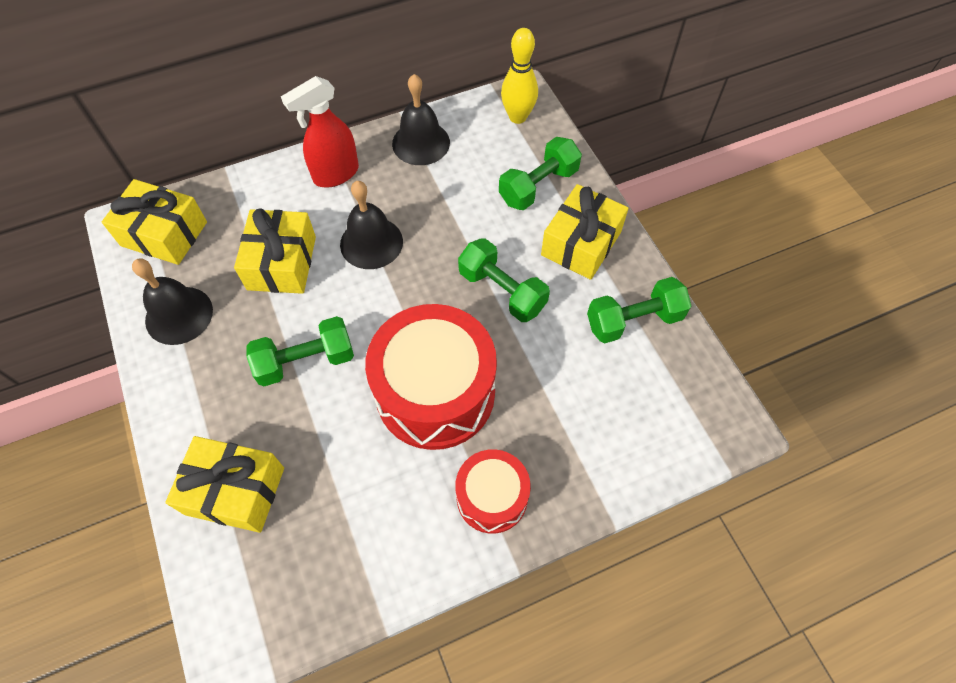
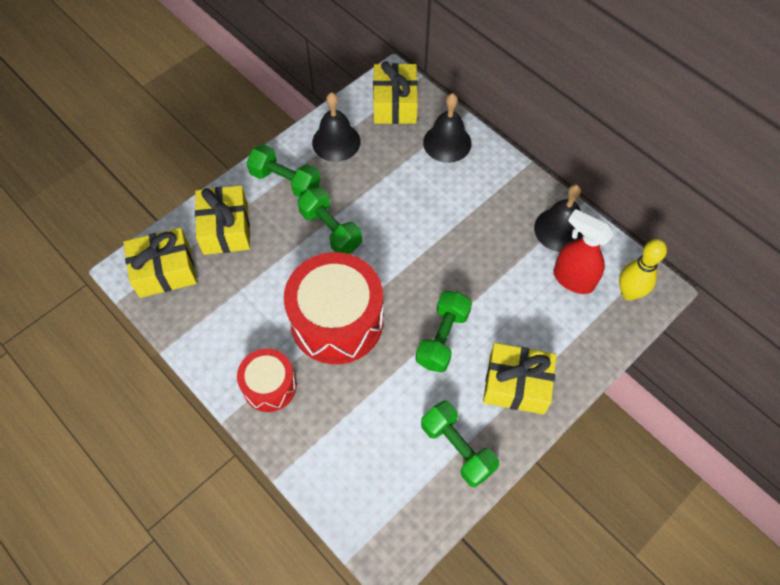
camera: 70 degrees right, 0 degrees up
(282, 263) = (402, 182): yellow gift -> yellow gift (164, 271)
(335, 174) = (497, 183): red spray bottle -> red spray bottle (572, 279)
(371, 242) = (446, 232): black bell -> black bell (447, 143)
(538, 186) = (560, 333): green dumbbell -> green dumbbell (285, 181)

